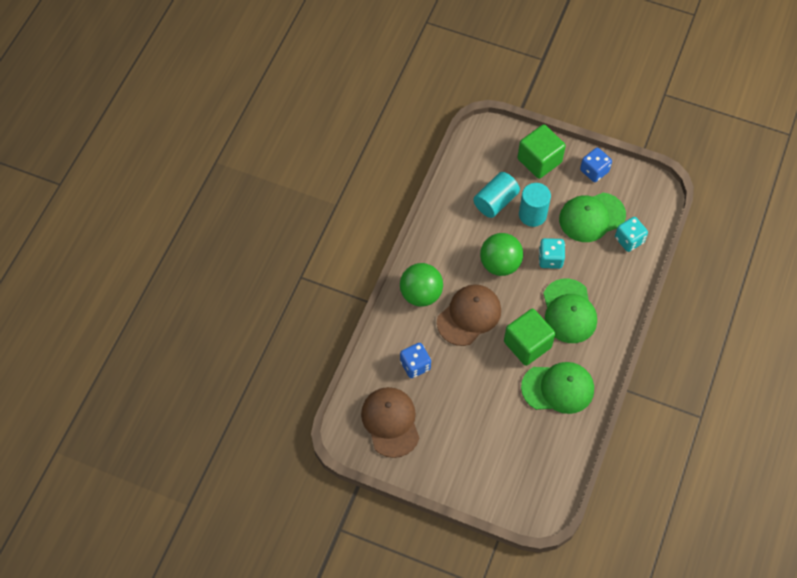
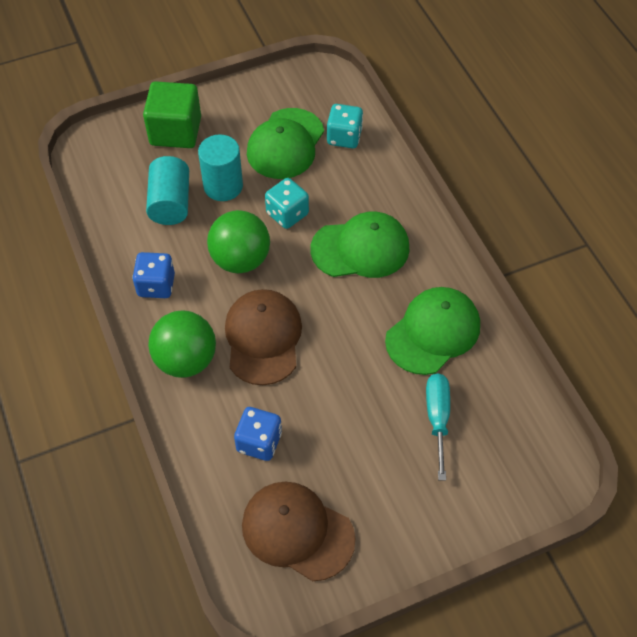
camera: 45 degrees left, 5 degrees down
(512, 432) = (437, 418): none -> turquoise screwdriver
(527, 344) = (355, 315): green cube -> none
(569, 311) = (360, 248): green cap -> green cap turned 45 degrees counterclockwise
(594, 171) = (241, 101): blue dice -> blue dice (156, 285)

